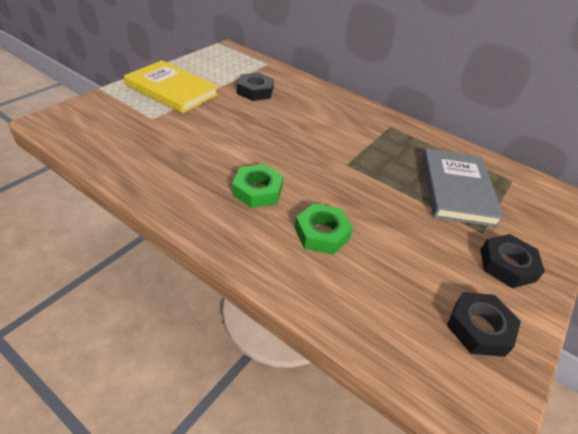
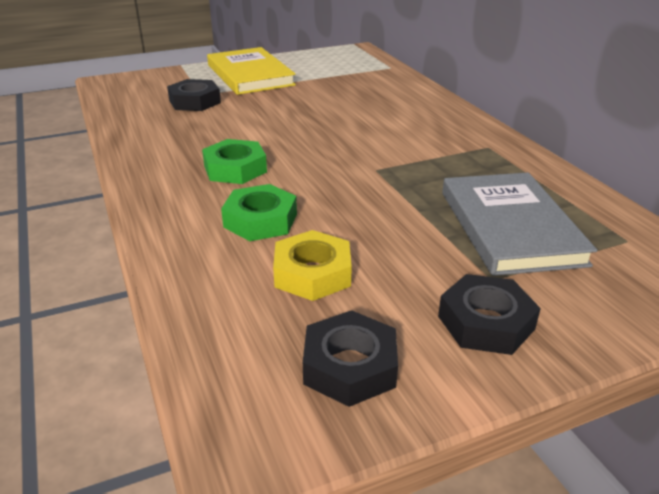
camera: 35 degrees right, 10 degrees down
(255, 91) = (343, 88): black nut -> black nut (195, 102)
(395, 266) = (312, 273): none -> yellow nut
(456, 189) = (510, 227): grey book -> grey book turned 45 degrees counterclockwise

